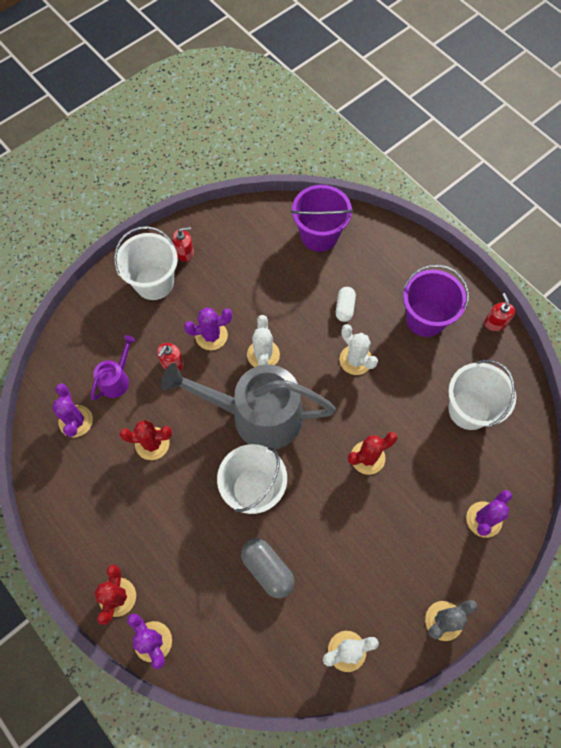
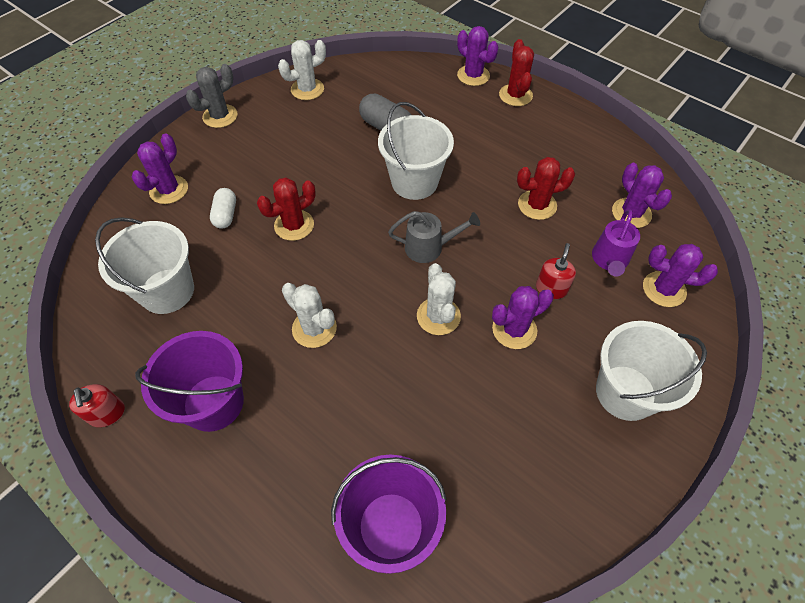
camera: 170 degrees right, 10 degrees down
(88, 348) = (664, 289): none -> purple cactus
(184, 252) = (603, 451): red soap dispenser -> none
(256, 415) = (429, 247): grey watering can -> grey watering can, size x0.45
(344, 308) = (335, 399): white capsule -> white capsule (226, 215)

